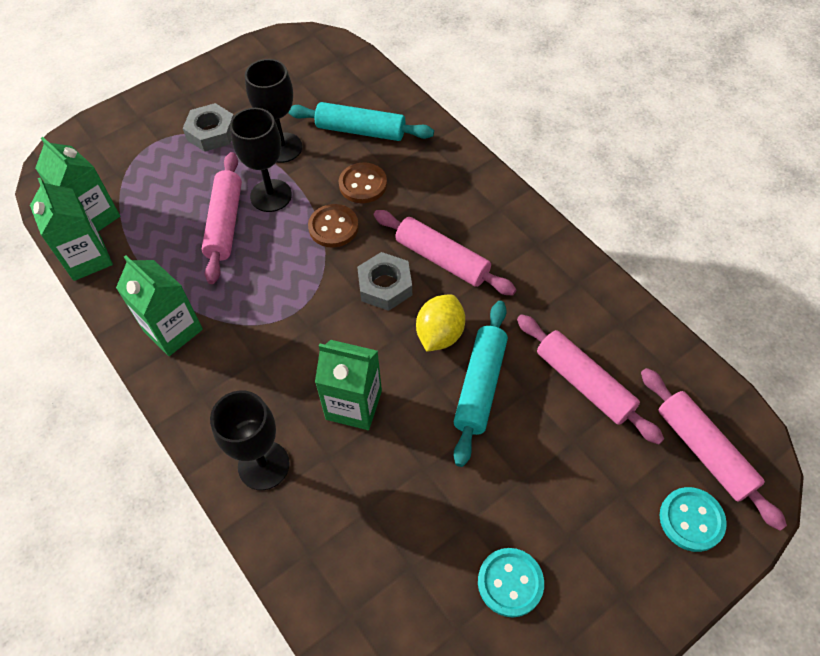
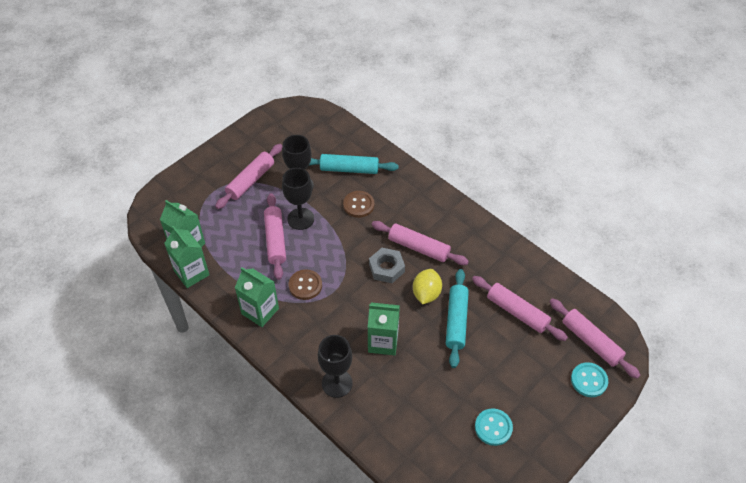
camera: 10 degrees left, 5 degrees down
(211, 133) = (250, 180): grey nut -> pink rolling pin
(333, 227) = (346, 235): brown button -> brown button (305, 285)

